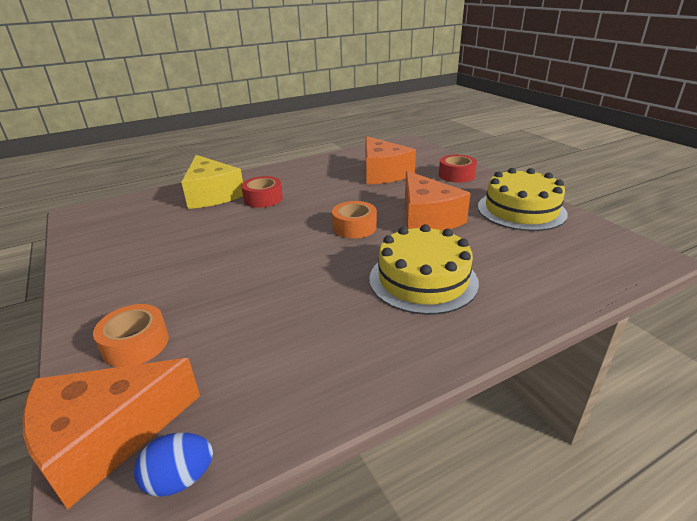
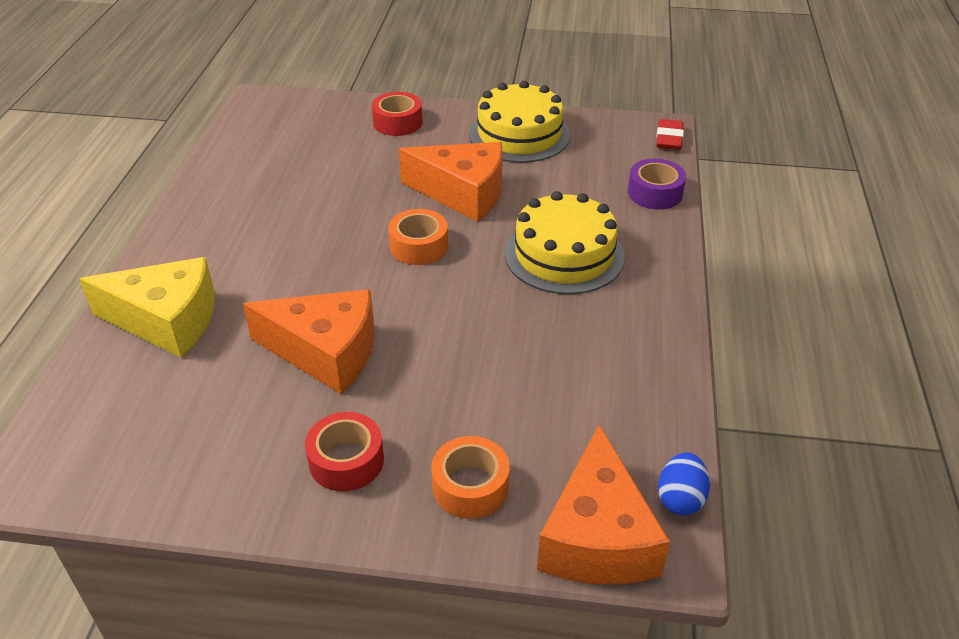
camera: 55 degrees left, 10 degrees up
(263, 199) = (249, 281): red tape -> red tape (346, 461)
(382, 173) = (317, 163): orange cheese -> orange cheese (325, 352)
(565, 289) = (655, 193): none -> purple tape
(648, 266) = (669, 138): none -> red eraser

